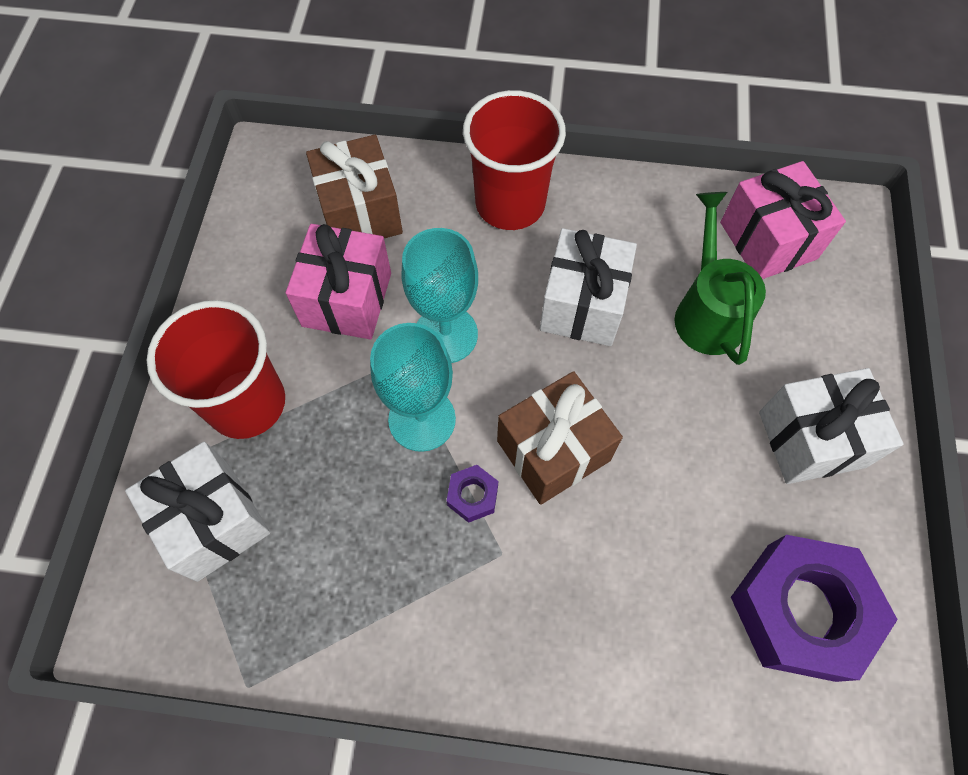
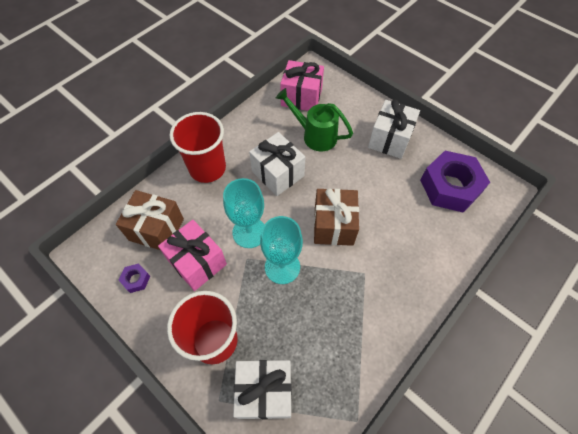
camera: 55 degrees left, 5 degrees down
(472, 496) = (332, 268): purple nut -> purple nut (136, 279)

